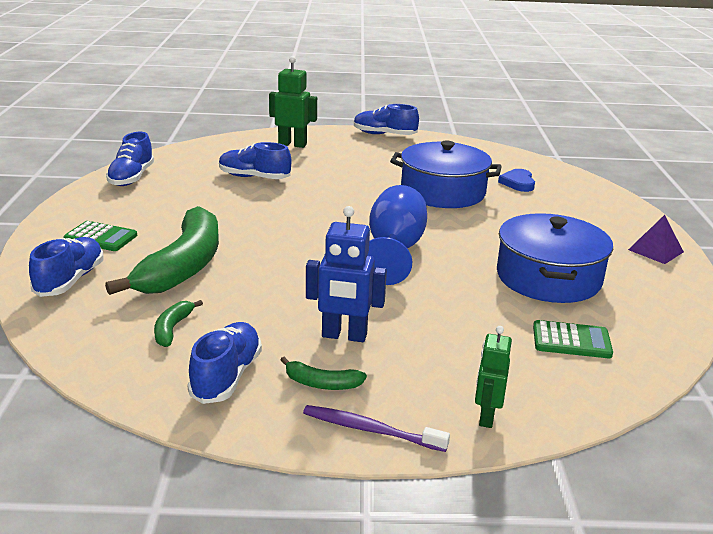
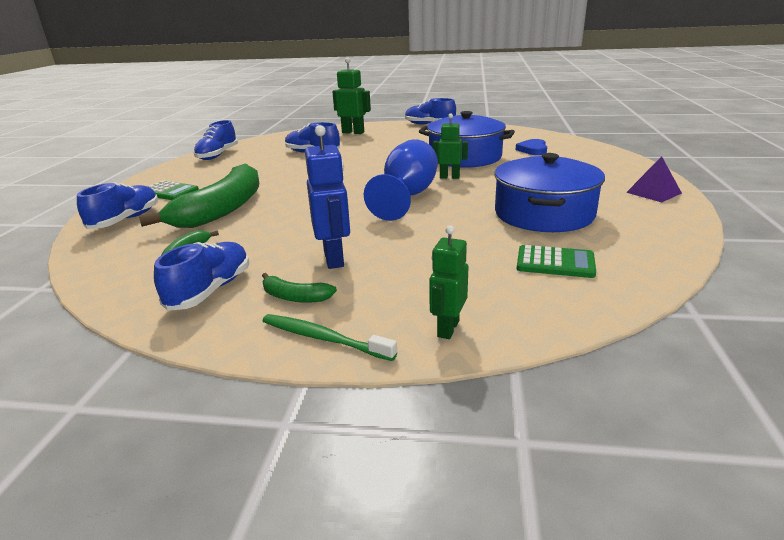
camera: 10 degrees right, 0 degrees up
(344, 336) = (334, 259): blue robot -> blue robot turned 120 degrees counterclockwise
(371, 430) = (324, 338): purple toothbrush -> green toothbrush
(433, 223) = (449, 177): none -> green robot

